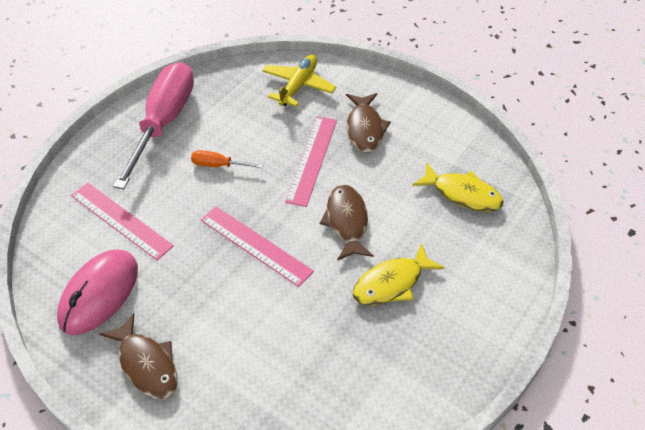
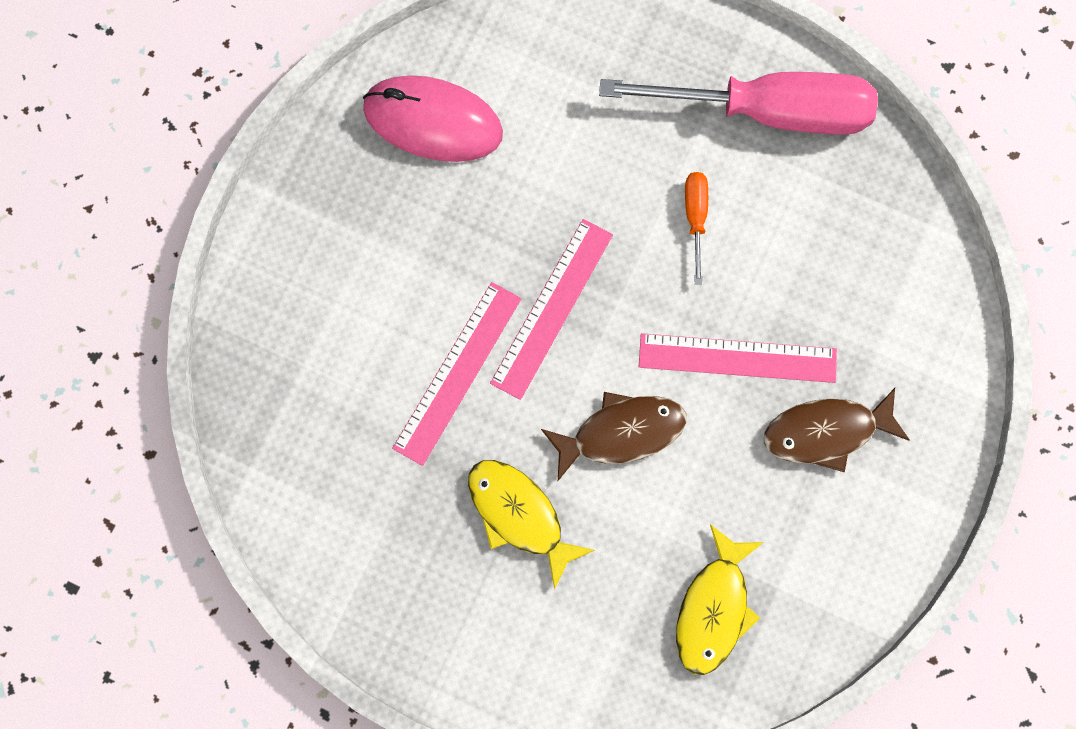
camera: 80 degrees right, 25 degrees up
(121, 220) = (561, 110): pink ruler -> pink ruler (457, 372)
(146, 364) = (337, 214): brown fish -> none
(298, 86) = (904, 304): yellow plane -> none

